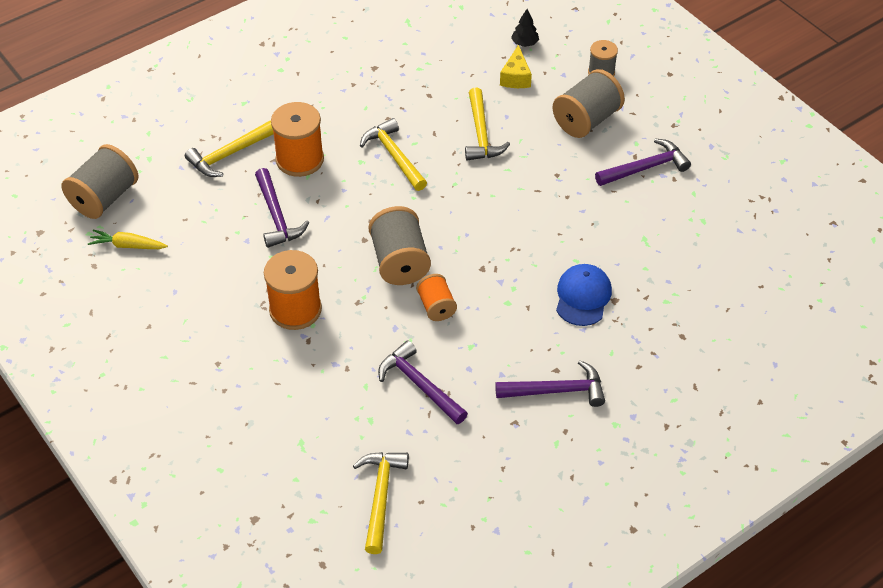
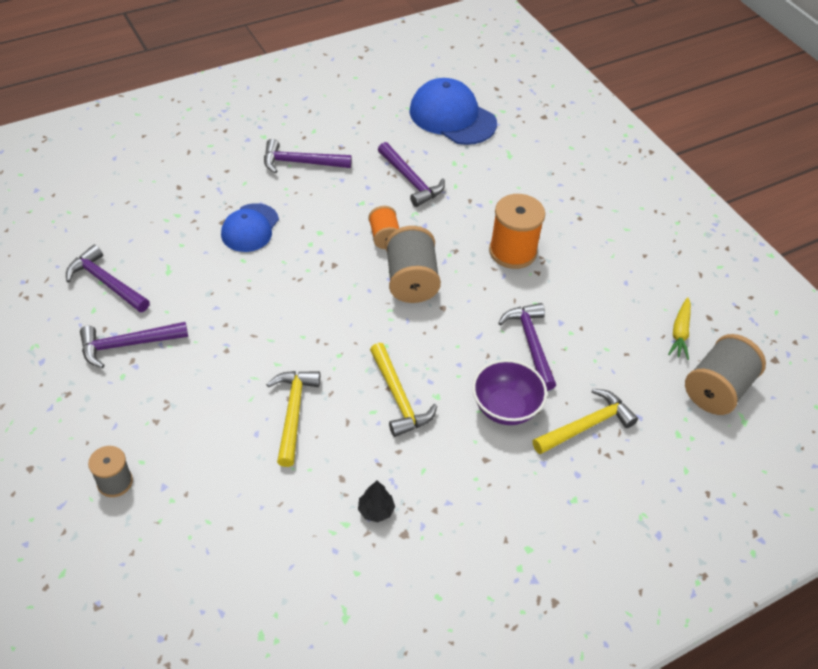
camera: 175 degrees left, 0 degrees up
(128, 245) = (680, 333): yellow carrot -> yellow carrot turned 90 degrees clockwise
(300, 159) = (505, 408): orange spool -> purple bowl
(380, 497) = (452, 117): yellow hammer -> blue cap
(516, 77) = (225, 491): yellow cheese -> none
(524, 43) = (194, 548): black tree -> black tree (376, 510)
(586, 120) = (164, 414): grey spool -> none
(697, 219) = (106, 283): none -> purple hammer

